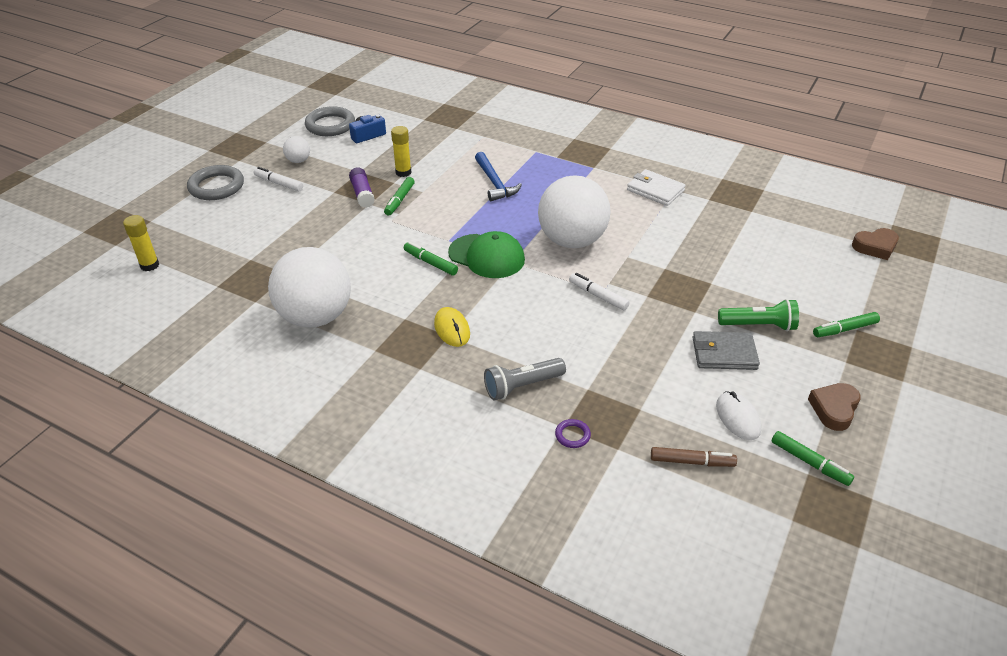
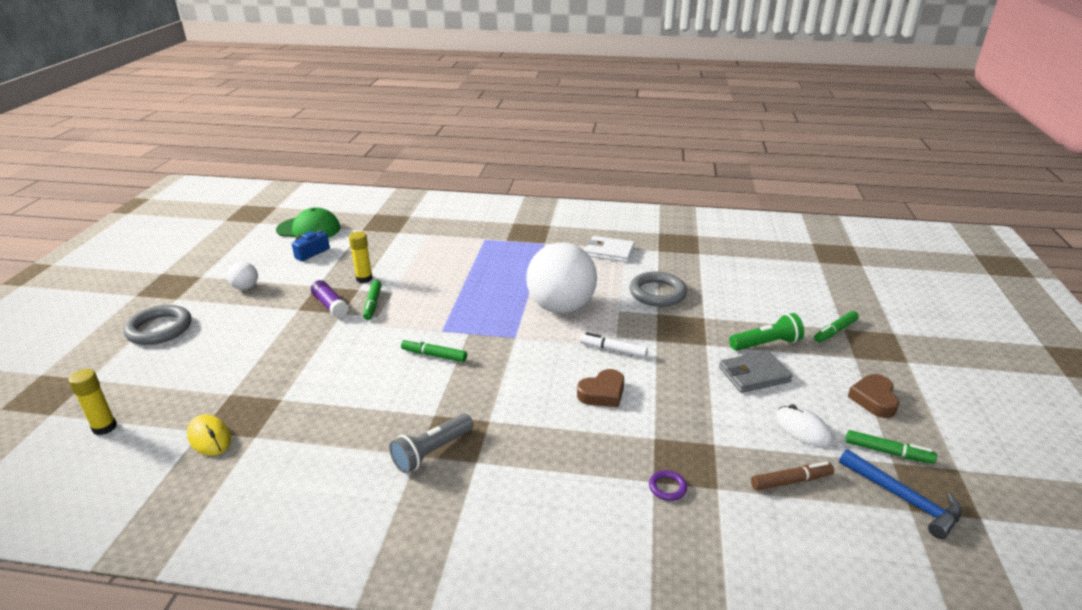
camera: 20 degrees left, 10 degrees down
(279, 183) = (232, 313): white marker -> none
(316, 317) = (334, 436): white ball -> none
(330, 125) = (266, 250): grey ring -> grey ring (657, 293)
(452, 329) = (489, 413): yellow mouse -> yellow mouse (209, 437)
(487, 256) = (488, 337): green cap -> green cap (309, 229)
(494, 183) = (460, 272): blue hammer -> blue hammer (903, 498)
(522, 386) = (590, 452): grey flashlight -> grey flashlight (432, 452)
(875, 247) = (812, 262): brown heart -> brown heart (602, 393)

